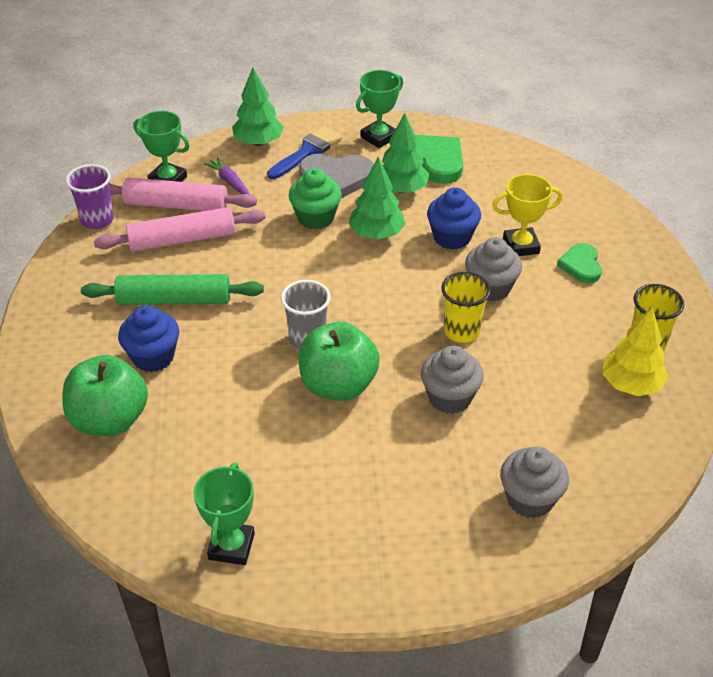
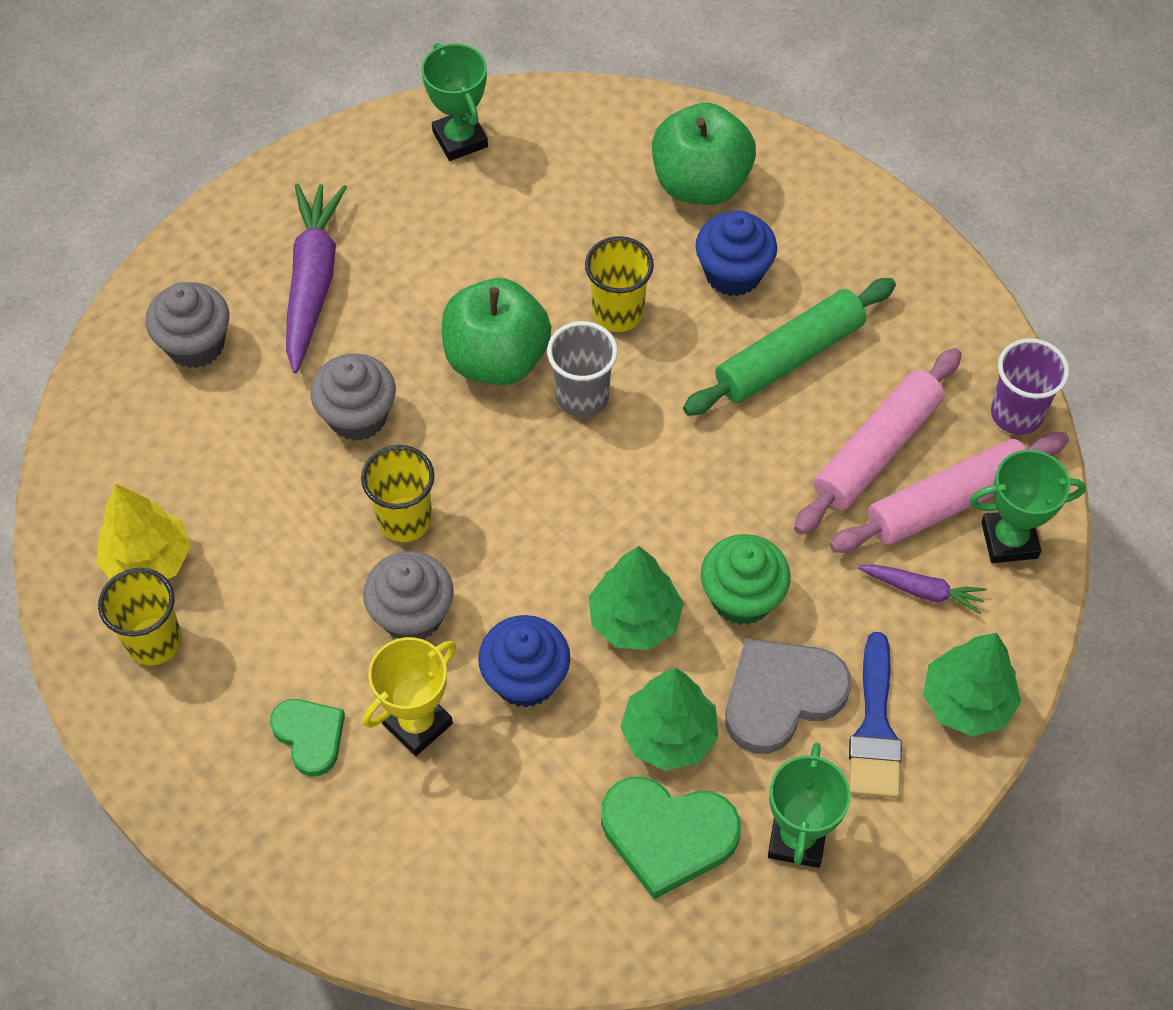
camera: 145 degrees right, 15 degrees up
(242, 372) = (618, 313): none -> yellow cup
(419, 498) = (313, 282): none -> purple carrot

